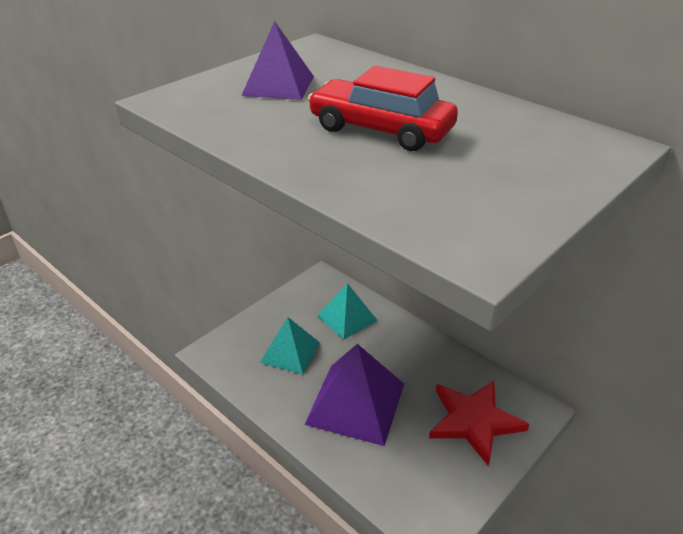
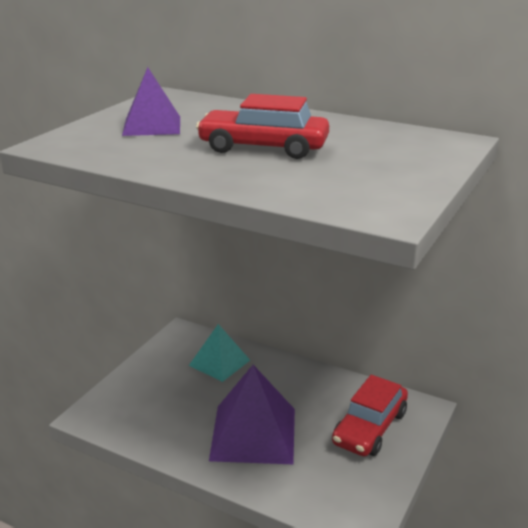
camera: 15 degrees left, 10 degrees down
(290, 352) = (172, 401): turquoise pyramid -> none
(474, 421) = (369, 428): red star -> red car

